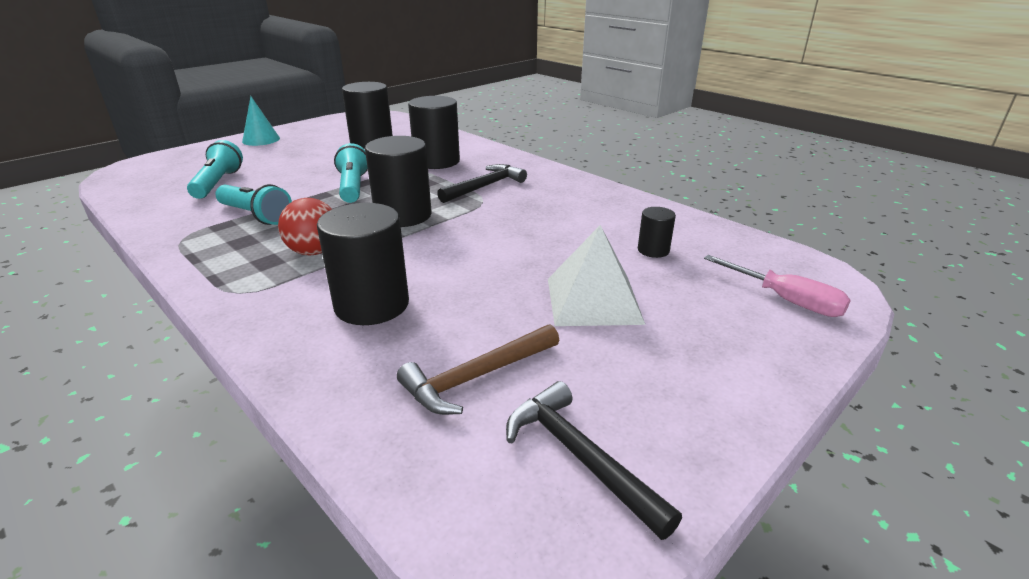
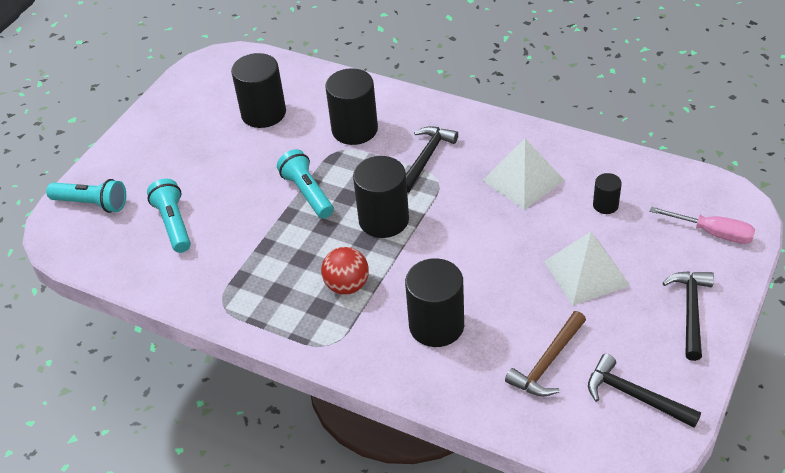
camera: 15 degrees left, 15 degrees up
(256, 215) = (256, 258): turquoise flashlight -> turquoise flashlight (92, 203)
(261, 140) = (141, 140): turquoise cone -> none
(571, 216) = (523, 180): none -> white pyramid
(723, 372) = (691, 311): none -> black hammer

